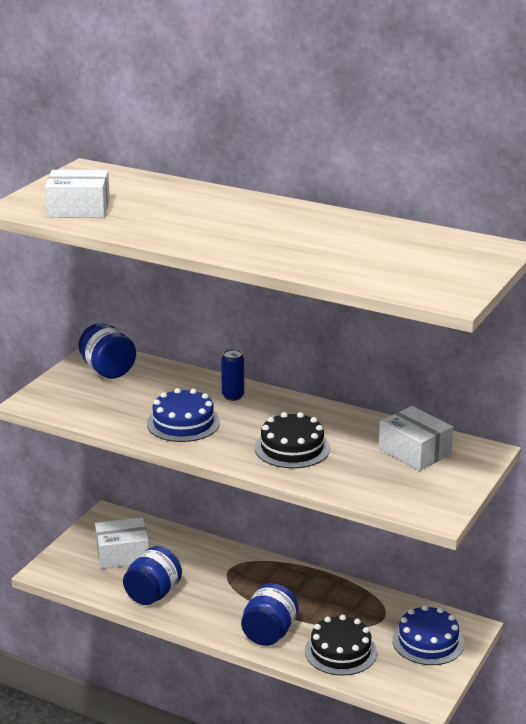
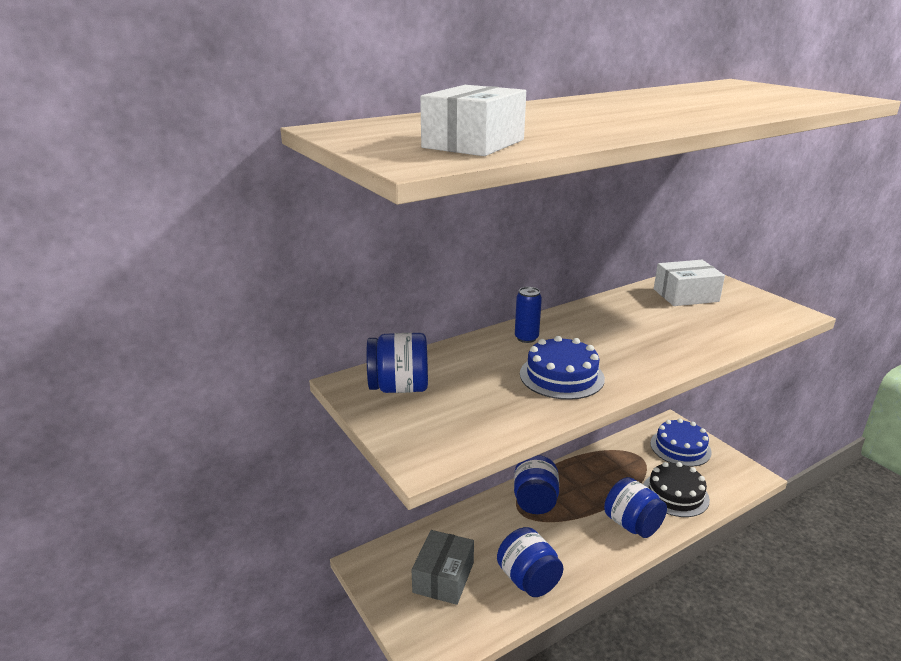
camera: 60 degrees left, 0 degrees up
(122, 554) = (443, 577): white box -> grey box
(252, 572) = (535, 501): none -> blue jar
(292, 448) = (650, 338): black cake -> none

